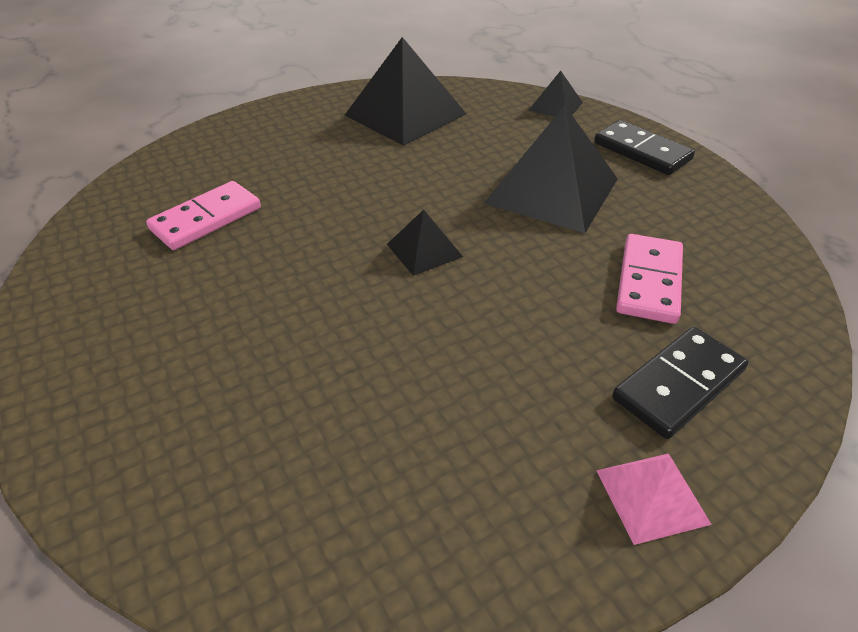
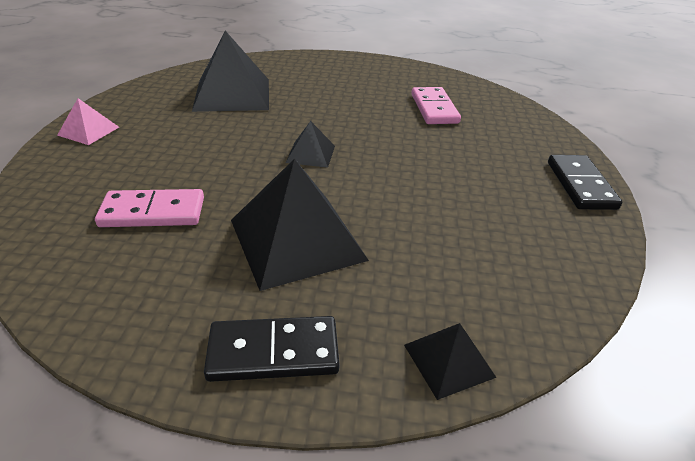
camera: 125 degrees right, 5 degrees down
(405, 114) = (522, 233): black pyramid -> black pyramid (232, 94)
(649, 281) = (153, 212): pink domino -> pink domino turned 60 degrees counterclockwise
(678, 384) = (97, 170): black domino -> black domino (580, 185)

